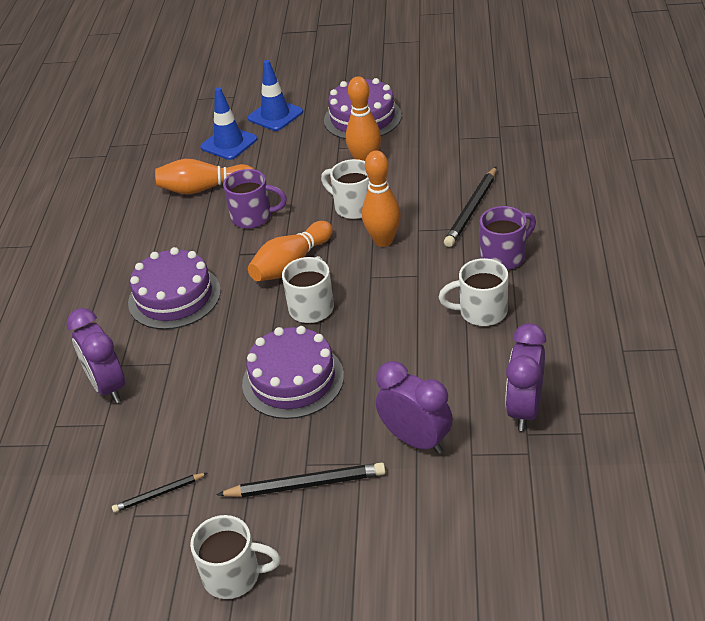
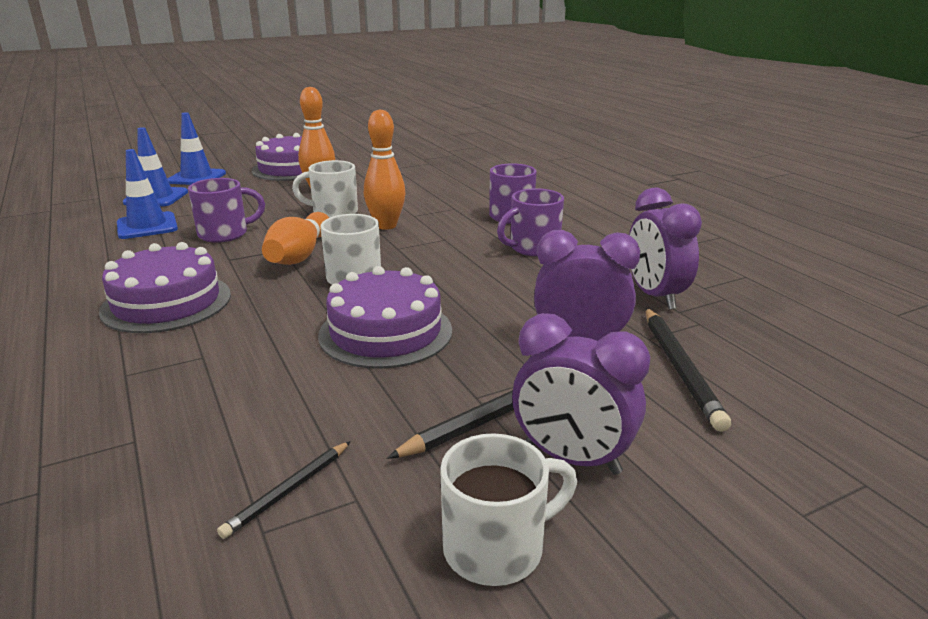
camera: 35 degrees left, 15 degrees down
(108, 386) = (116, 399): purple clock -> purple clock (572, 459)
(203, 188) = (147, 226): orange bowling pin -> blue traffic cone
(472, 210) = (451, 198): black pencil -> black pencil (680, 369)
(481, 312) = (533, 248): white mug -> purple mug

